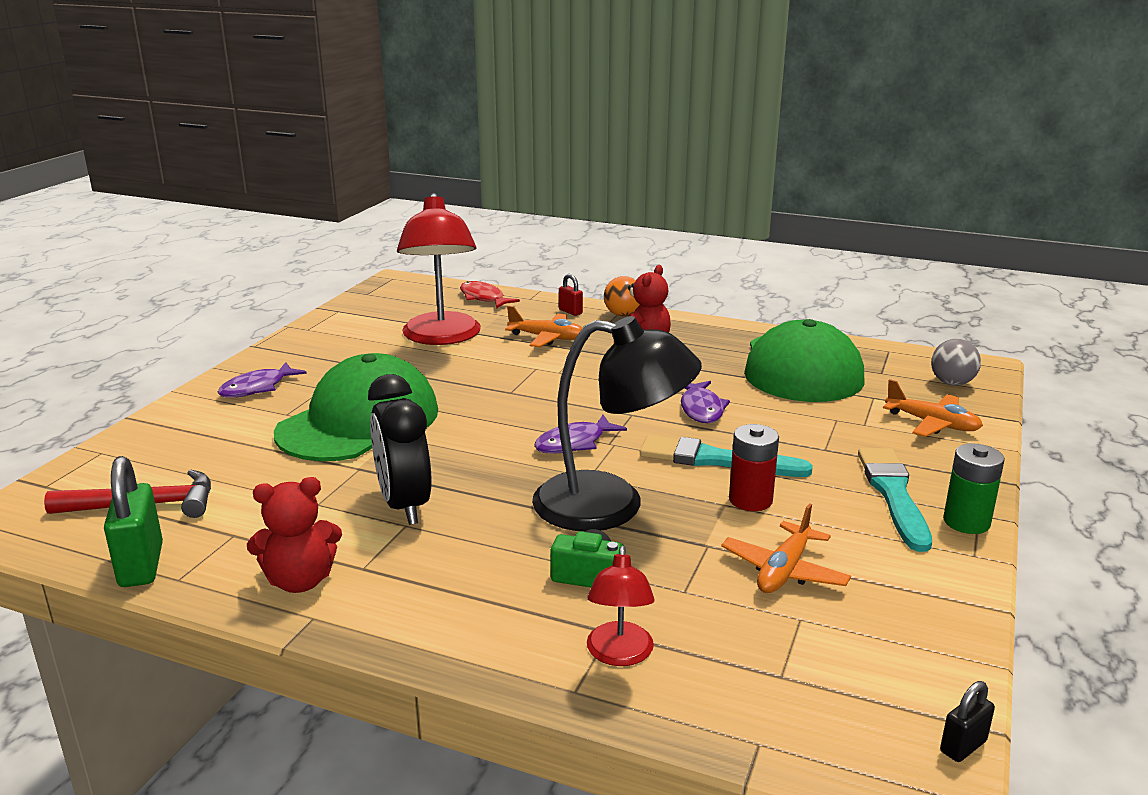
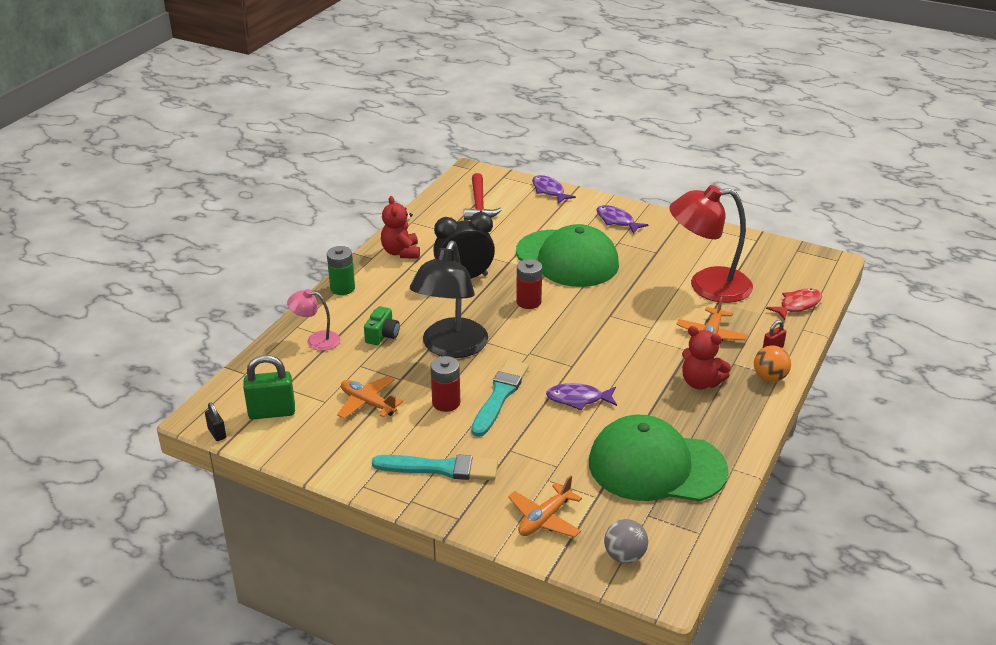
camera: 95 degrees right, 10 degrees up
(141, 565) = (425, 211): green padlock -> green padlock (272, 412)
(479, 447) = (528, 302): none -> red battery
(574, 443) = (530, 338): purple fish -> purple fish (549, 191)
(619, 655) = (316, 340): red lamp -> pink lamp
(966, 522) = (400, 494): green battery -> green battery (342, 288)

